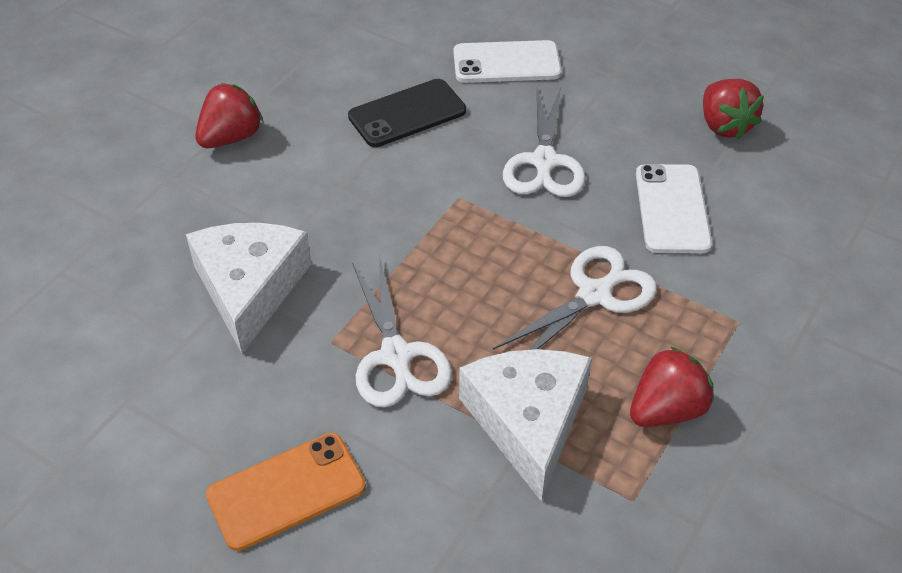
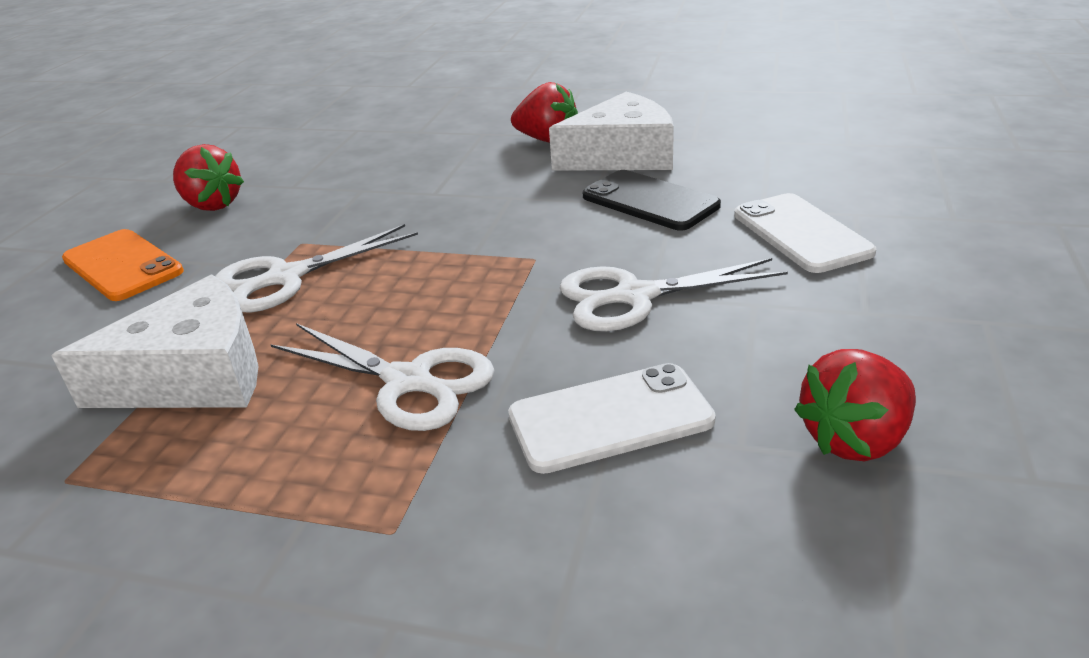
camera: 75 degrees right, 15 degrees down
(250, 289) = (359, 193): white cheese -> white cheese (621, 155)
(666, 410) = (209, 483): red strawberry -> red strawberry (212, 205)

